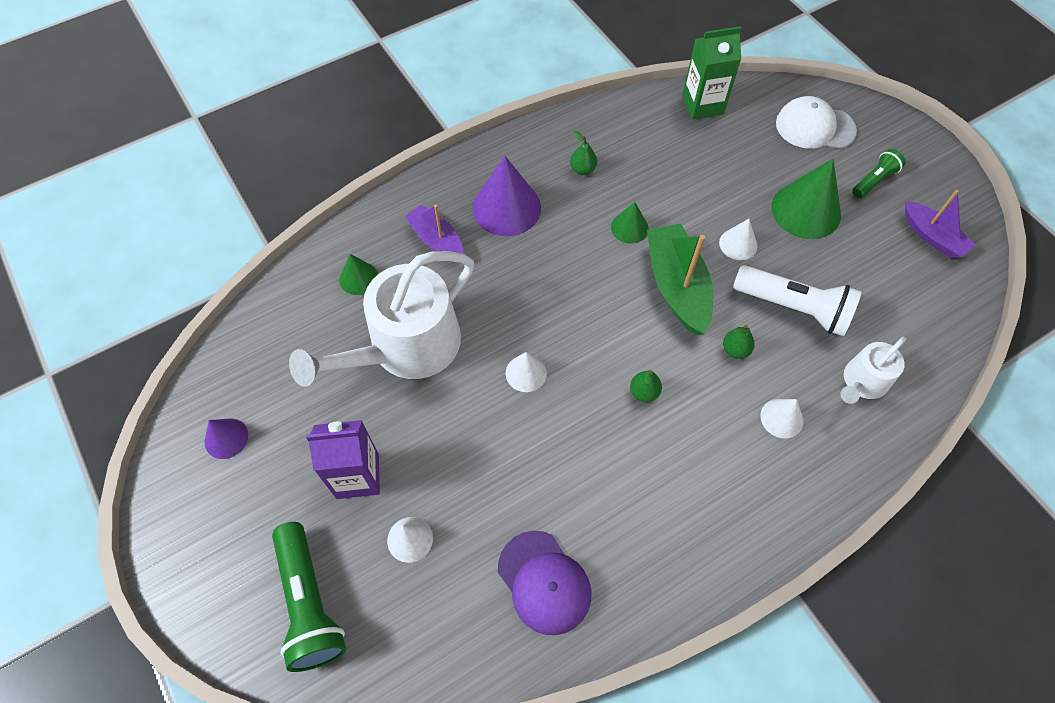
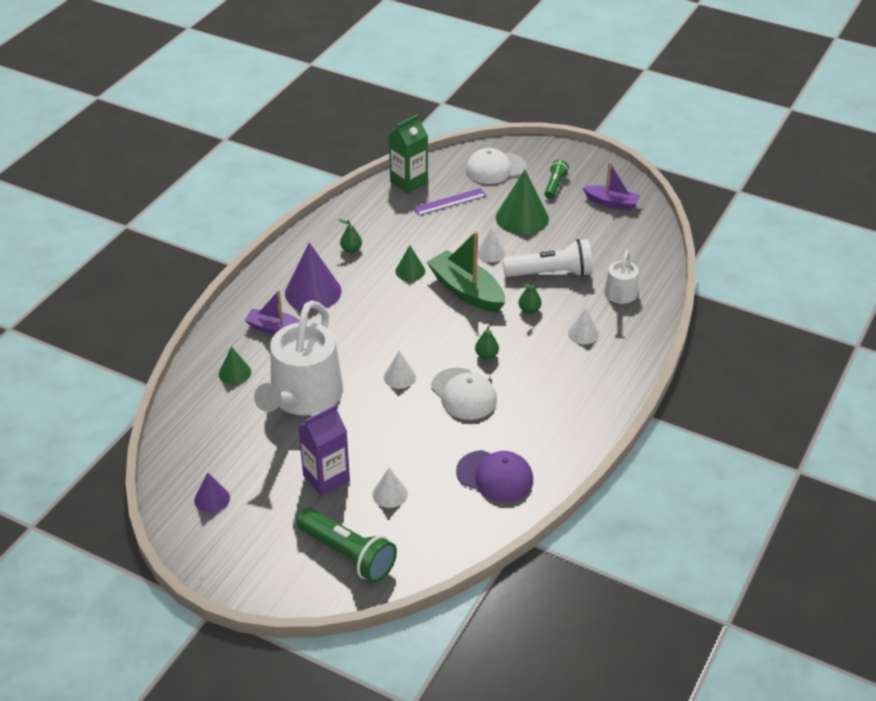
camera: 30 degrees left, 20 degrees down
(583, 436) = (464, 394): none -> white cap
(732, 151) = (449, 202): none -> purple ruler

